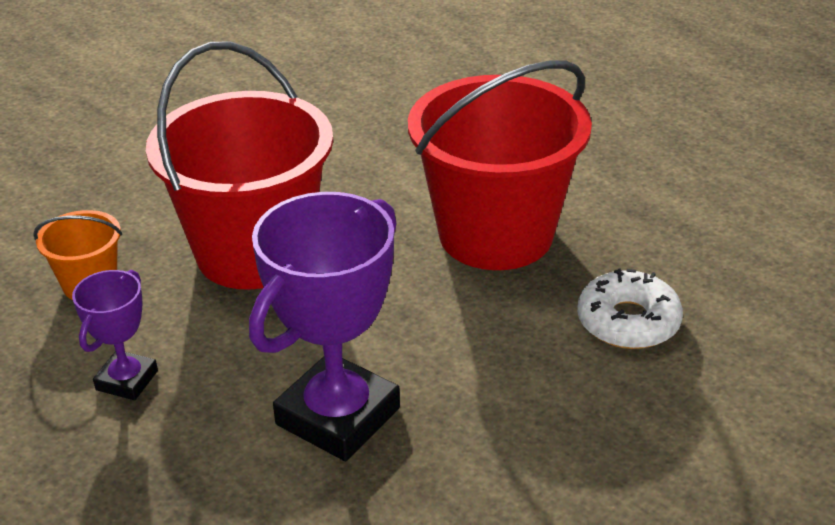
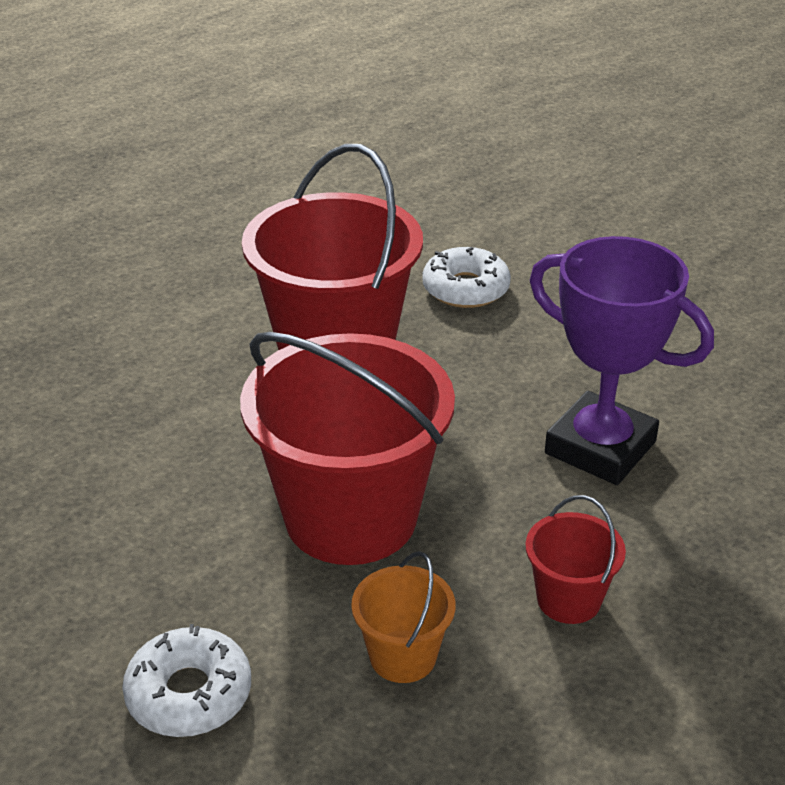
camera: 90 degrees left, 0 degrees up
(86, 189) = (189, 693): none -> white donut
(127, 380) = (568, 599): purple trophy -> red bucket

